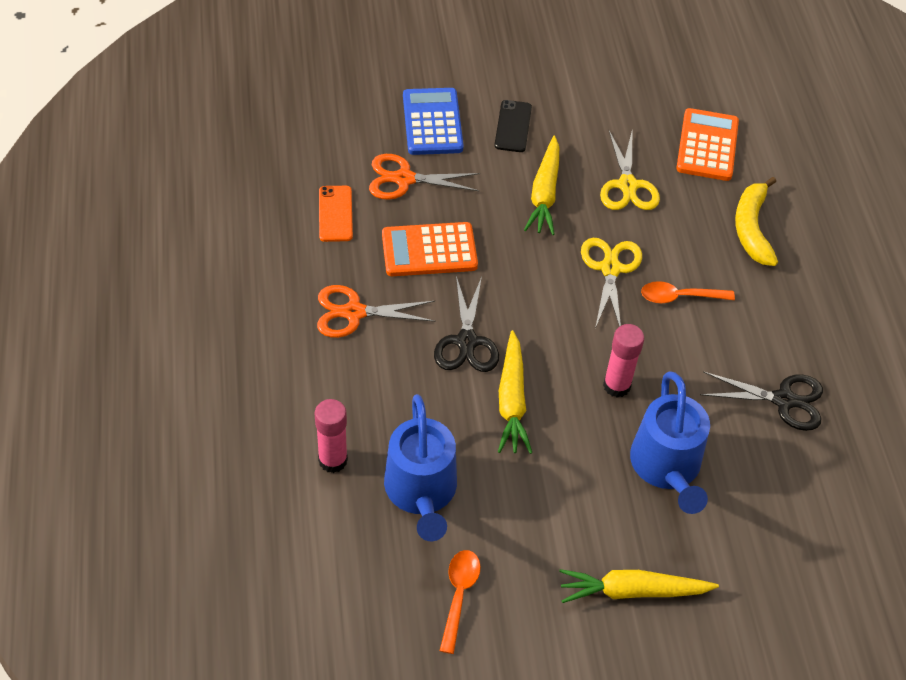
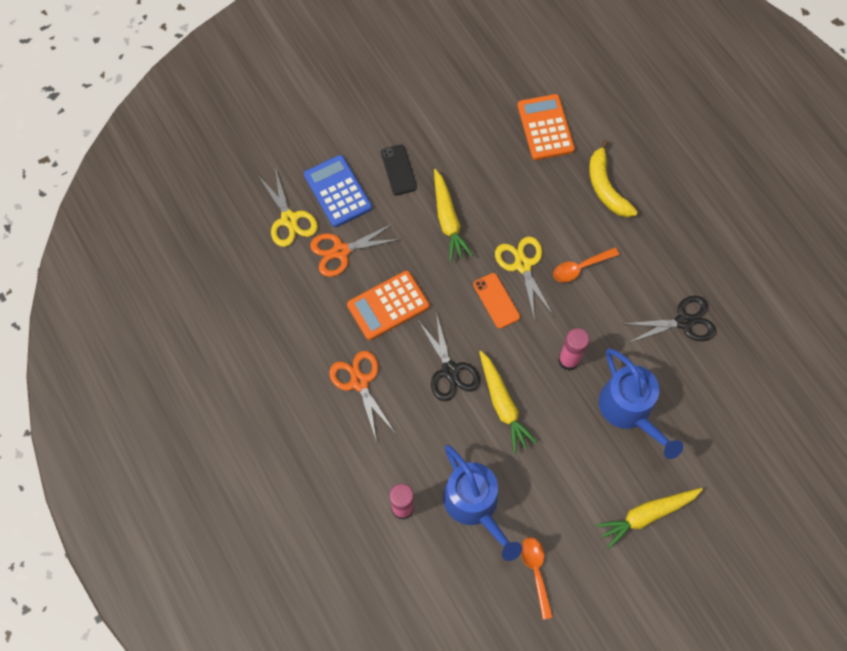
camera: 20 degrees left, 15 degrees up
(335, 214) = (305, 304): orange phone -> orange phone (496, 301)
(354, 312) = (359, 382): orange scissors -> orange scissors turned 90 degrees clockwise
(627, 185) = (504, 187): yellow scissors -> yellow scissors (289, 219)

